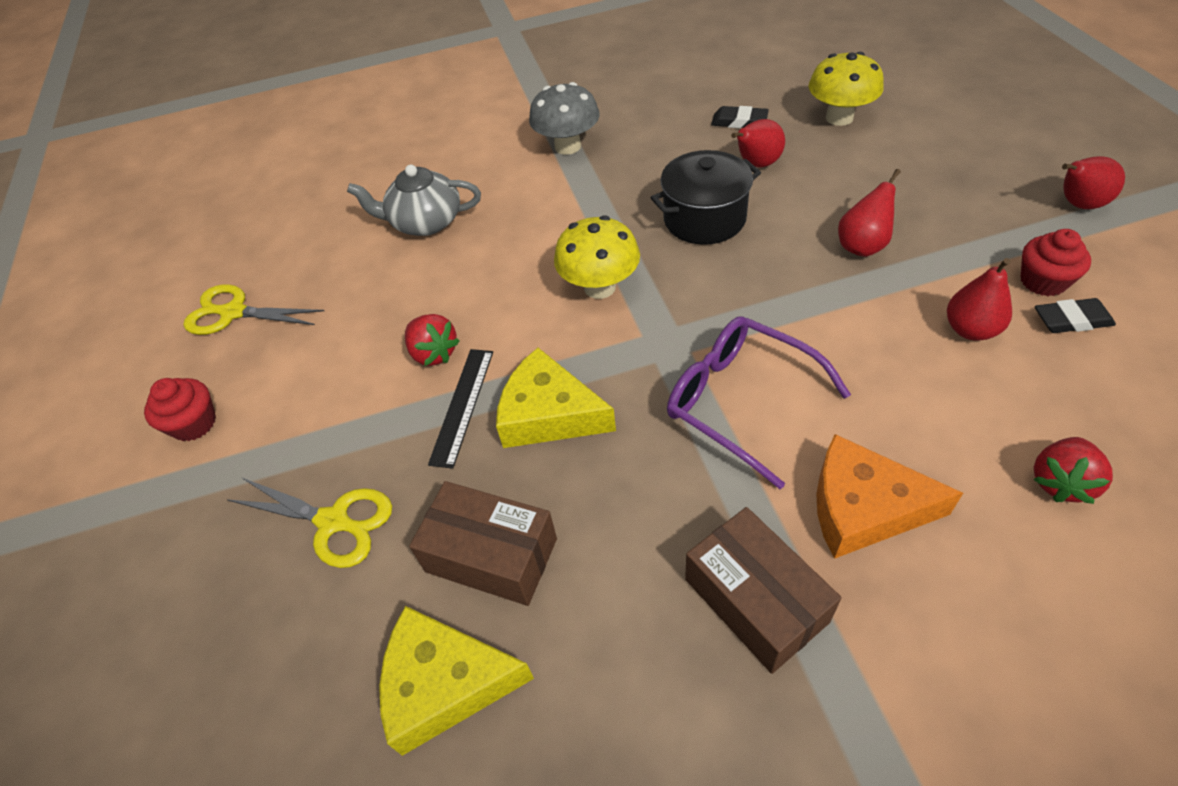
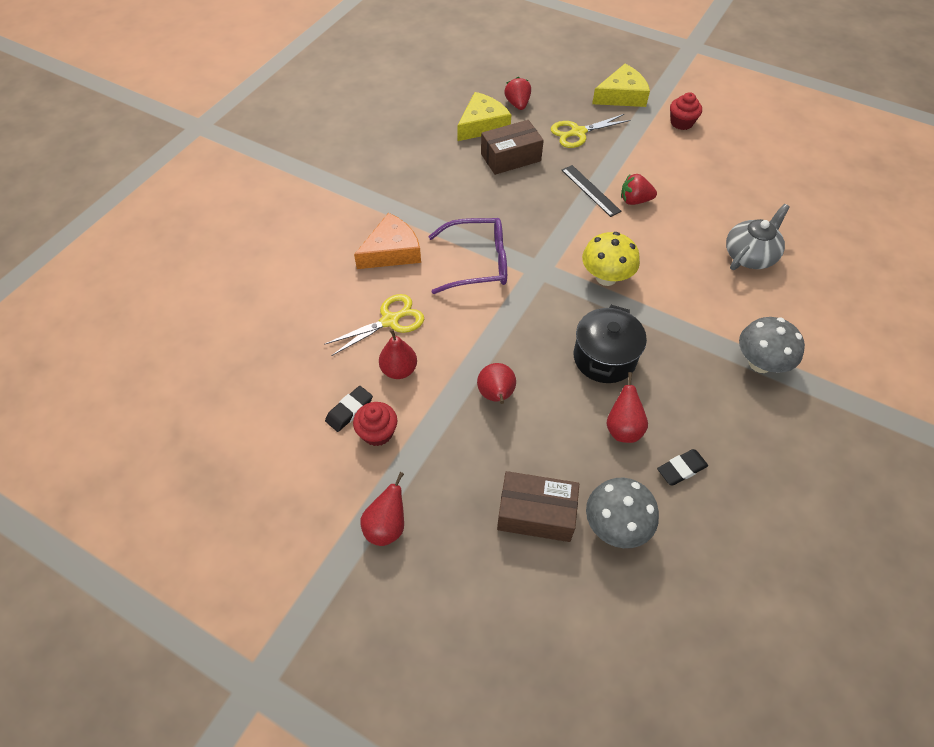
camera: 130 degrees right, 5 degrees up
(234, 312) = (750, 160): yellow scissors -> yellow scissors (390, 321)
(548, 414) = (551, 209): yellow cheese -> yellow cheese (622, 96)
(755, 600) = (407, 199): brown box -> brown box (536, 513)
(839, 118) = (615, 526): yellow mushroom -> grey mushroom
(1060, 482) = (318, 310): red strawberry -> red strawberry (517, 104)

